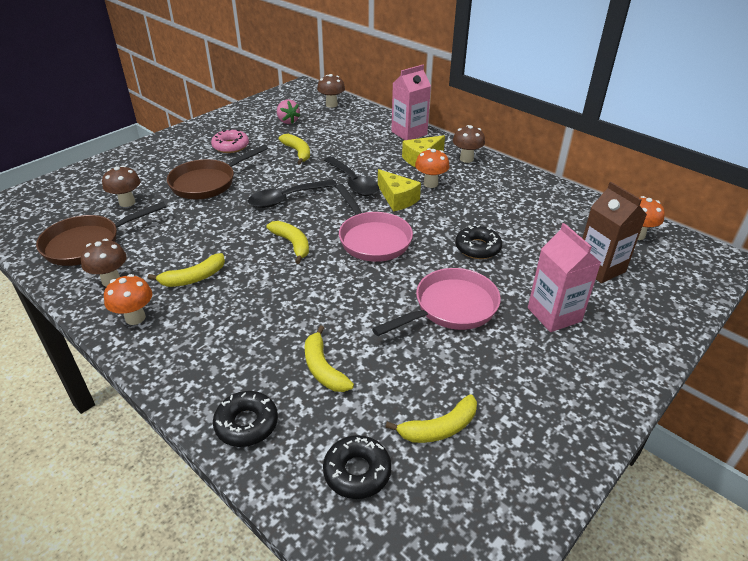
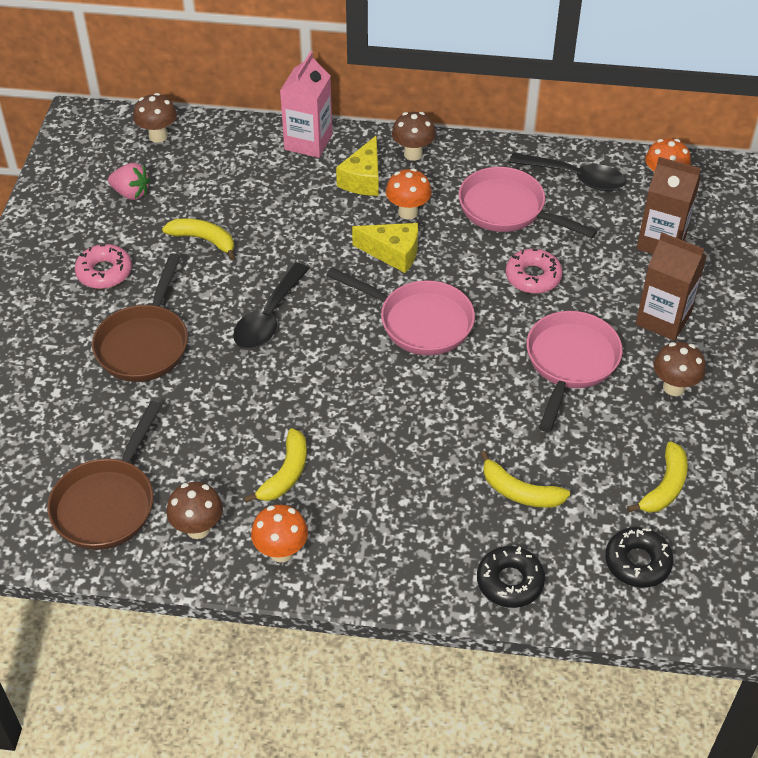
camera: 35 degrees left, 10 degrees up
(127, 202) = (79, 424): brown mushroom -> brown mushroom (674, 387)
(292, 244) = (343, 374): yellow banana -> none
(353, 183) = (320, 254): black spoon -> black spoon (575, 177)
(477, 248) = (533, 277): black donut -> pink donut
(499, 206) = (507, 209): none -> pink pan
(554, 314) = (663, 319): pink carton -> brown carton

